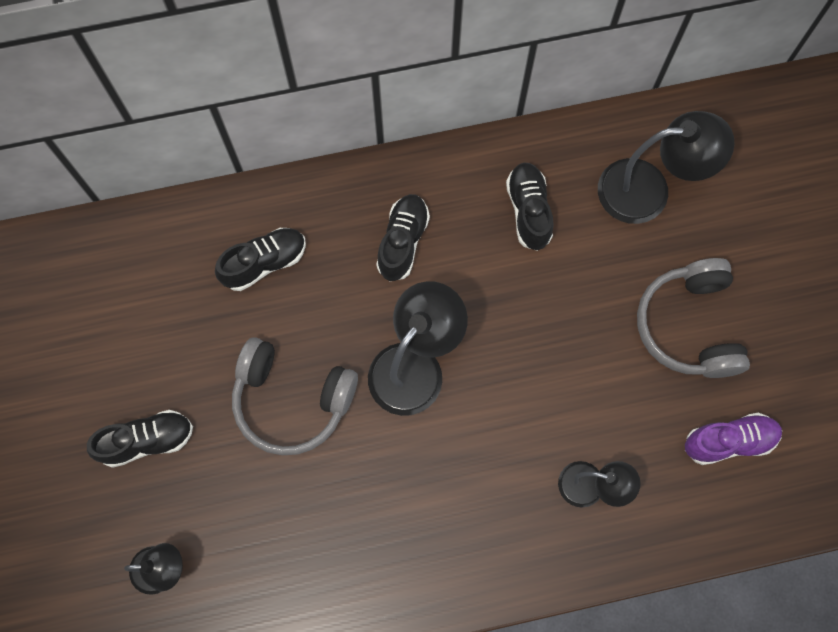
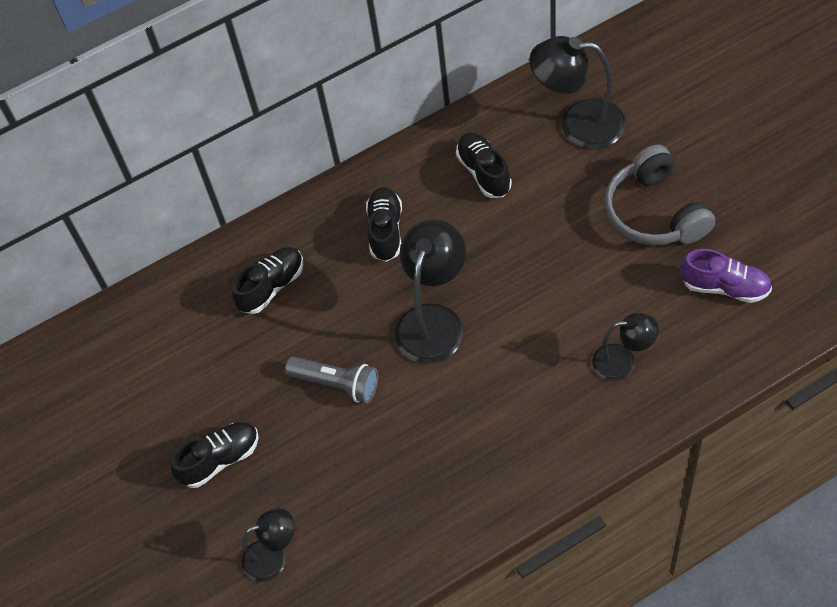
camera: 10 degrees left, 15 degrees down
(292, 400) = (337, 384): grey headphones -> grey flashlight
(648, 190) = (578, 124): black lamp -> black lamp turned 150 degrees counterclockwise
(729, 441) = (725, 287): purple shoe -> purple shoe turned 45 degrees clockwise

